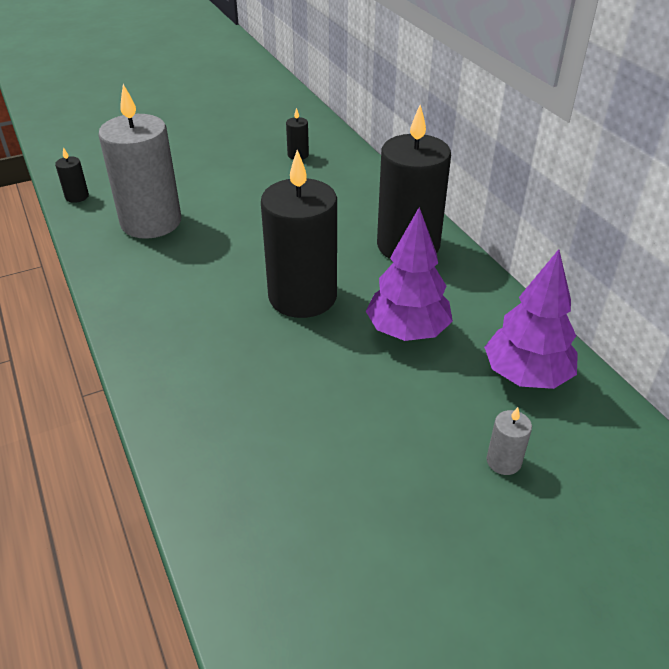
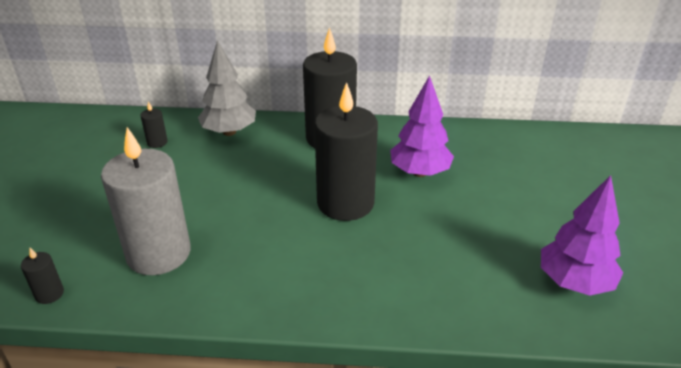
camera: 60 degrees left, 5 degrees down
(353, 182) = (229, 132): none -> grey tree
(503, 461) = (553, 182): grey candle -> none
(526, 375) = (490, 147): purple tree -> purple tree (574, 282)

